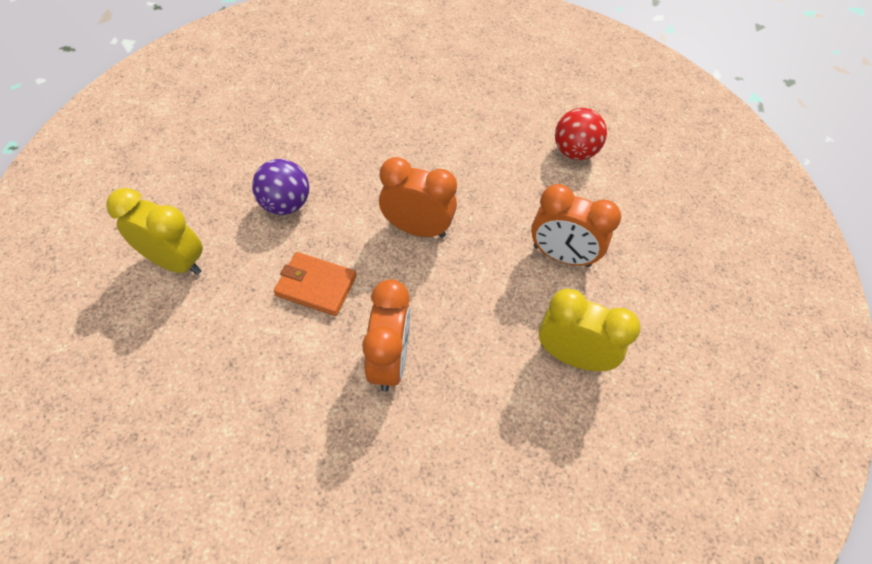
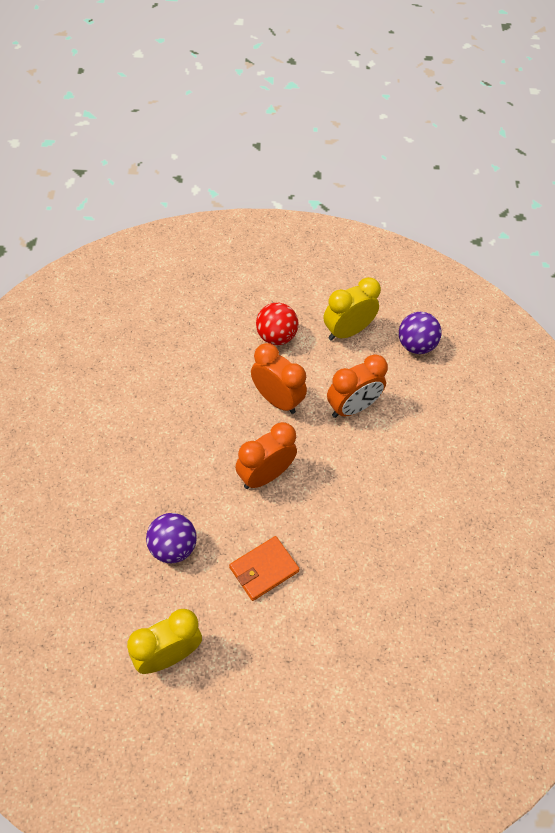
camera: 55 degrees left, 0 degrees up
(390, 361) = (356, 559): orange clock -> orange clock (277, 399)
(572, 356) = (424, 455): yellow clock -> yellow clock (347, 331)
(697, 269) = (415, 345): none -> purple ball

